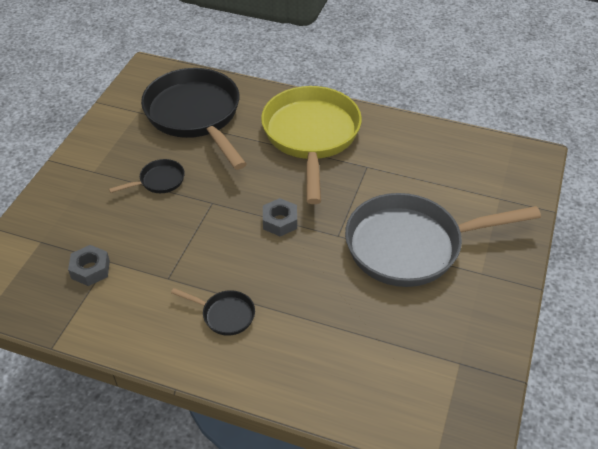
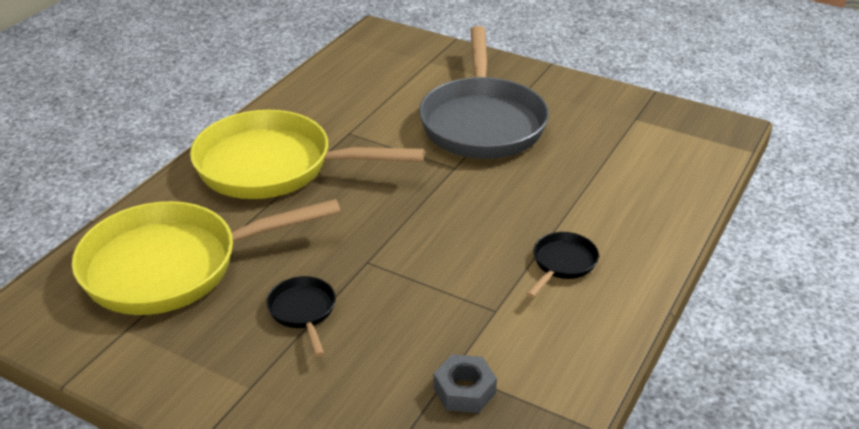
camera: 80 degrees left, 10 degrees down
(195, 115) = (172, 266): black pan -> yellow pan
(280, 221) = (419, 207): grey nut -> none

